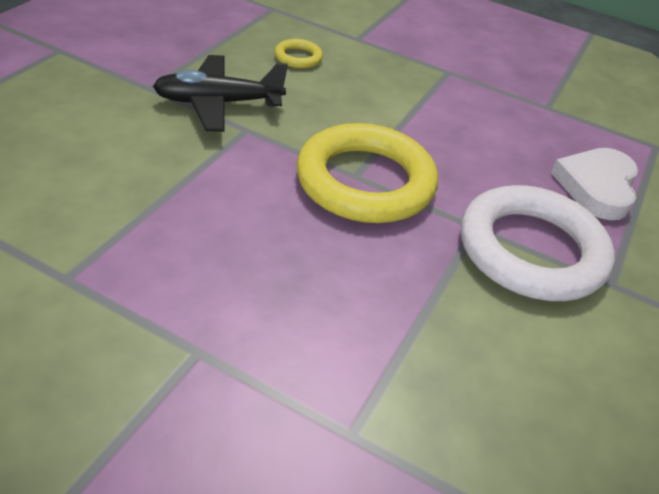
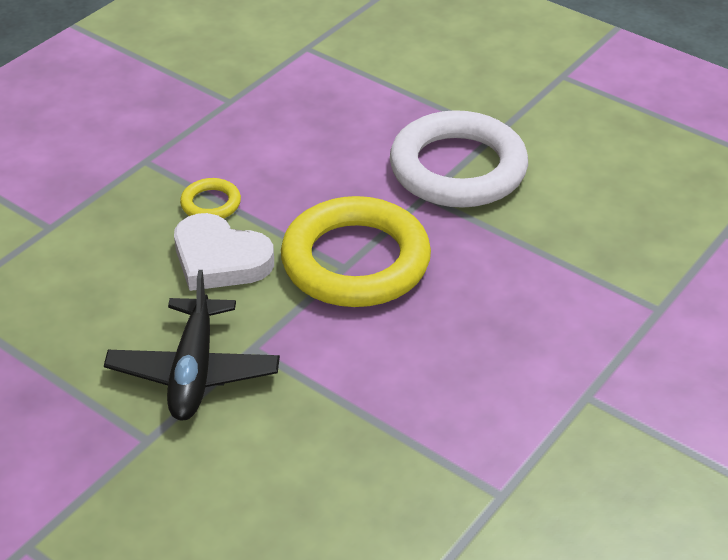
camera: 75 degrees left, 0 degrees up
(298, 57) = (91, 289): yellow ring -> yellow ring (211, 204)
(596, 187) = (369, 104): white heart -> white heart (220, 259)

